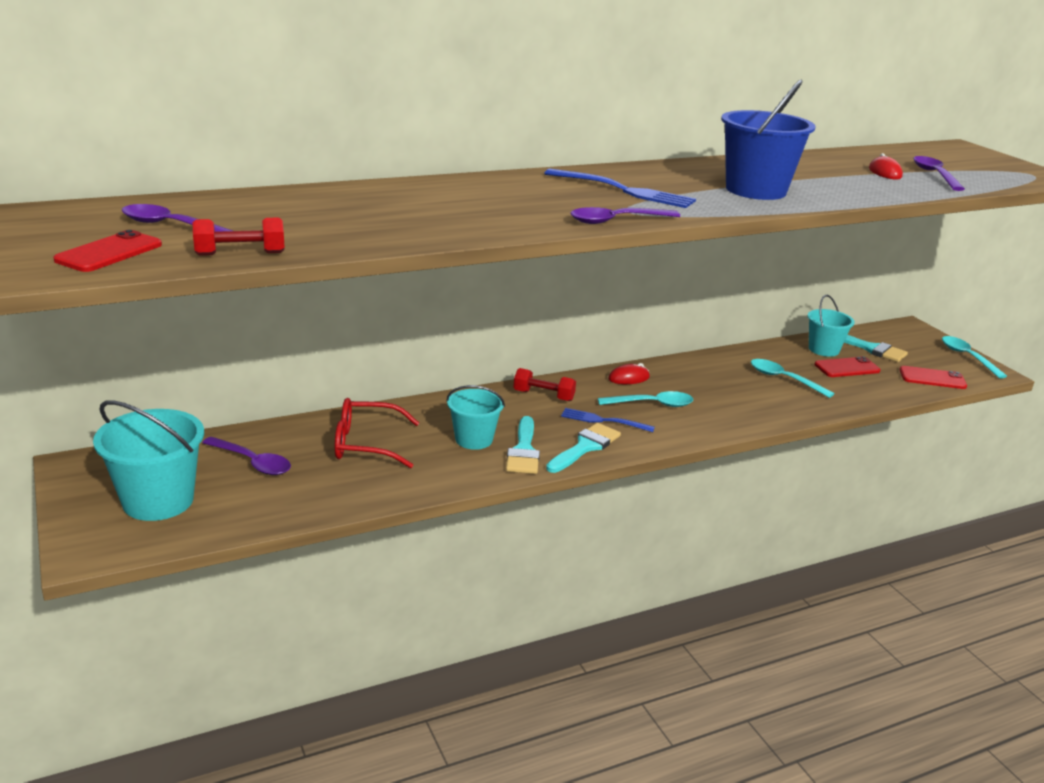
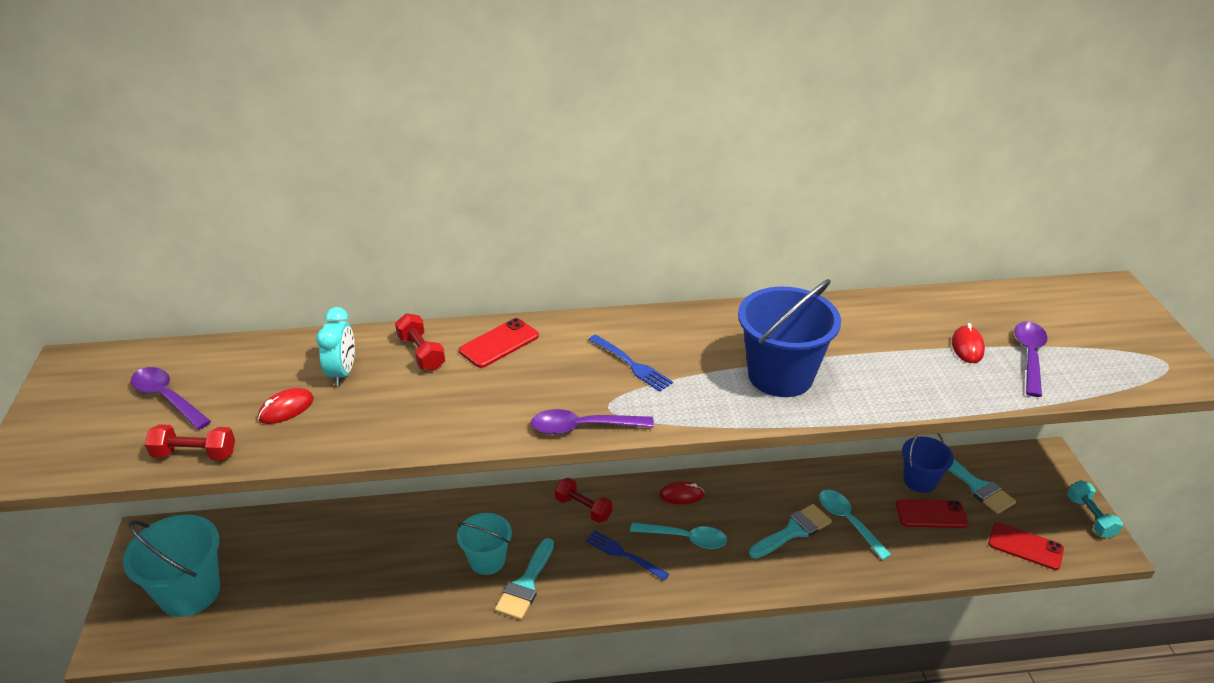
camera: 20 degrees right, 10 degrees up
(109, 252) = (92, 439): red phone -> red phone (499, 343)
(252, 462) = (284, 557): purple spoon -> none
(313, 226) = (286, 409): none -> red mouse
(350, 205) = (342, 373): none -> turquoise clock
(365, 444) = (388, 550): red glasses -> none
(419, 192) = (421, 353): none -> red dumbbell
(585, 447) = (587, 590): turquoise brush -> turquoise brush (793, 531)
(623, 190) = (631, 364): blue fork -> blue fork, size x0.65
(823, 349) = (920, 480): turquoise bucket -> blue bucket
(967, 357) = (1090, 517): turquoise spoon -> turquoise dumbbell

